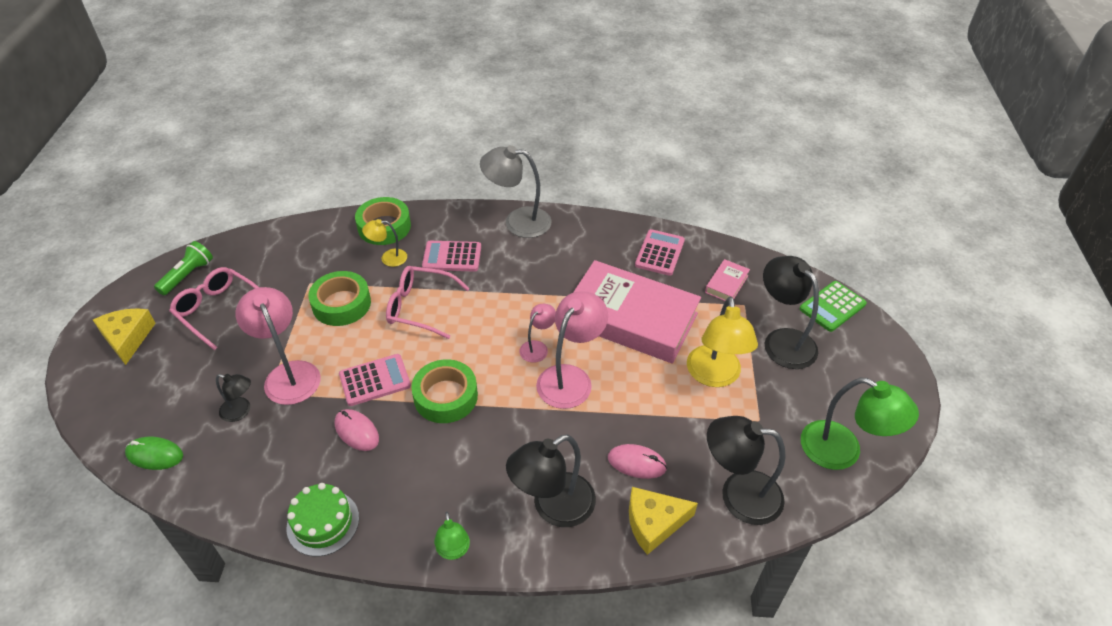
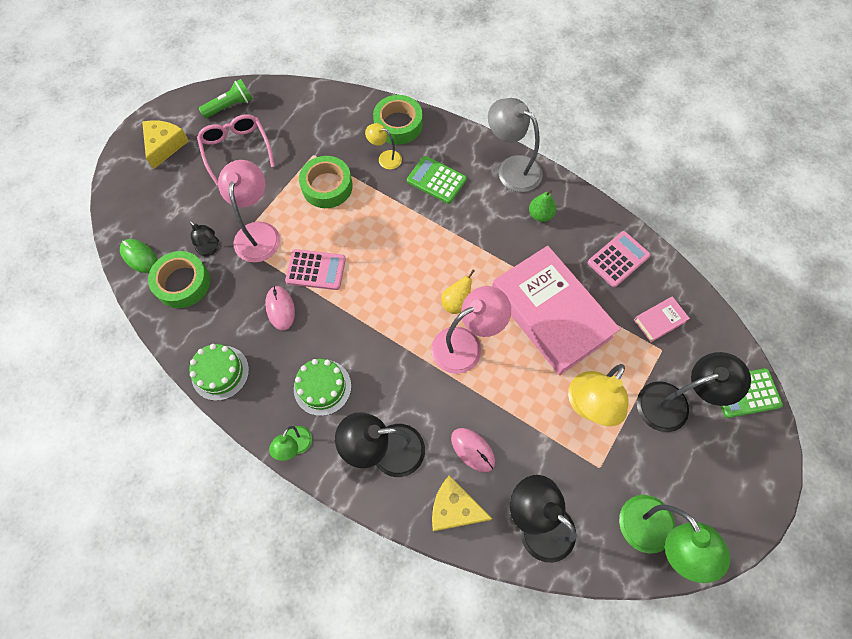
camera: 30 degrees right, 20 degrees up
(420, 307) = (385, 218): pink glasses -> none
(445, 396) = (360, 312): green tape -> green tape (182, 283)
(448, 482) = (322, 387): none -> green cake
(452, 257) = (436, 180): pink calculator -> green calculator
(537, 347) = (456, 303): pink lamp -> yellow pear
(568, 247) = (540, 215): none -> green pear
(782, 341) = (673, 403): black lamp -> black lamp turned 75 degrees clockwise

